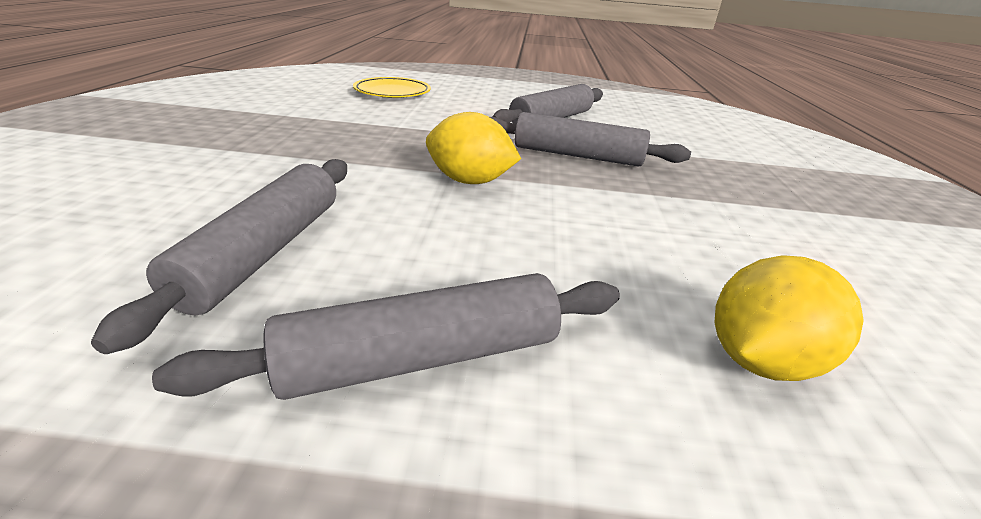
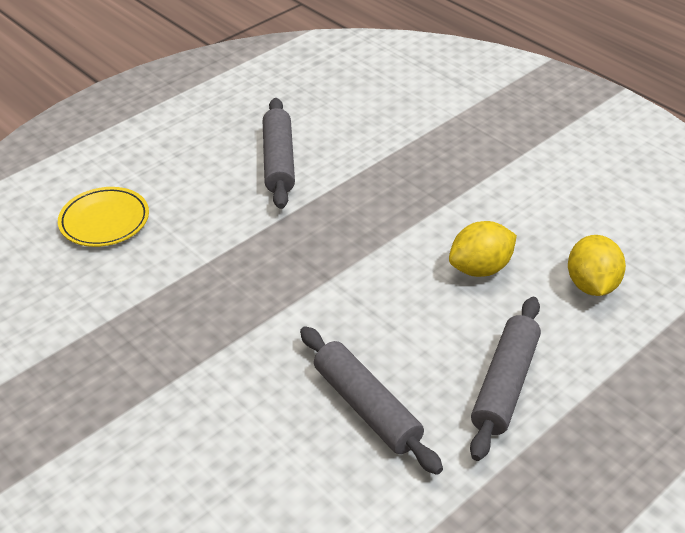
camera: 45 degrees left, 10 degrees up
(469, 181) = (352, 277): yellow lemon -> yellow lemon (480, 268)
(577, 155) = (361, 198): grey rolling pin -> none

